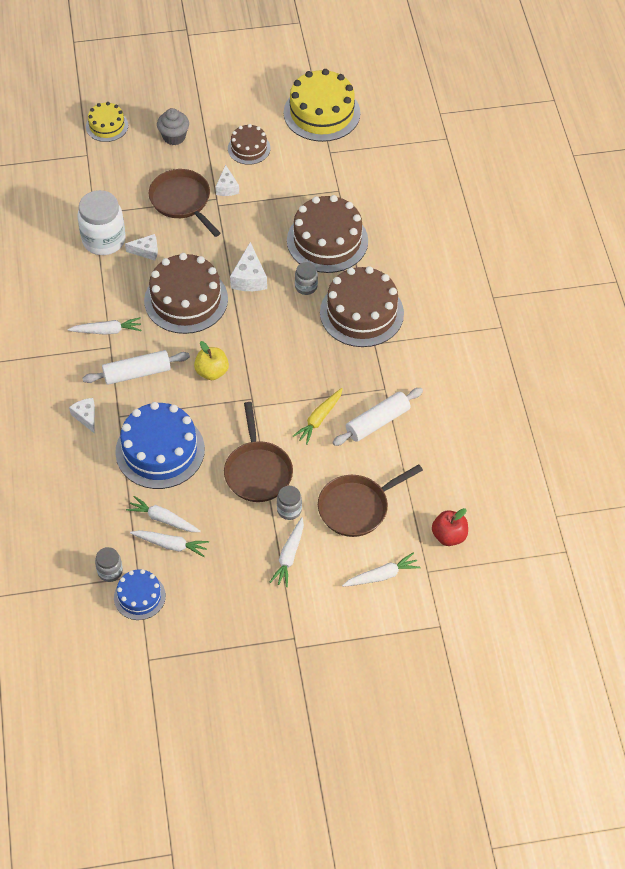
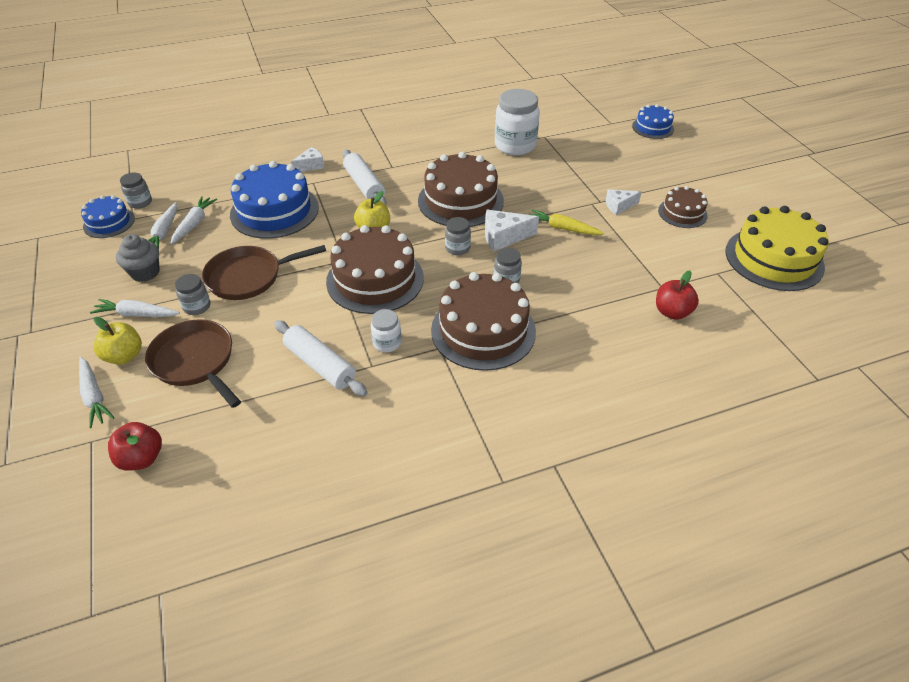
camera: 80 degrees right, 10 degrees down
(107, 126) = (653, 127): yellow cake -> blue cake
(107, 331) = (410, 162): white carrot -> none
(146, 251) = (512, 170): white cheese -> none
(174, 137) = (665, 165): grey cupcake -> grey cupcake (145, 272)
(182, 201) = (585, 181): brown pan -> none
(256, 313) = (457, 248): none -> grey jar
(319, 419) = (320, 314): yellow carrot -> yellow carrot (563, 228)
(327, 240) = (581, 288): brown cake -> brown cake (375, 279)
(340, 559) = (124, 356): none -> yellow apple
(362, 376) = (387, 343): none -> white jar
(367, 193) = (672, 312): none -> red apple

